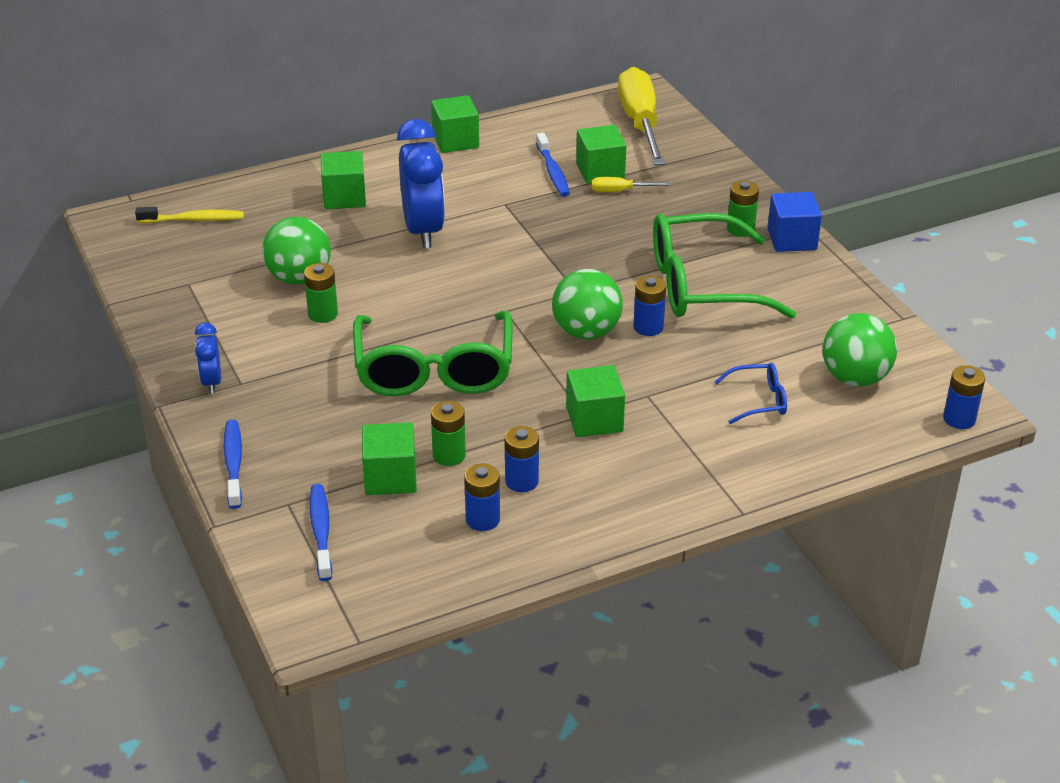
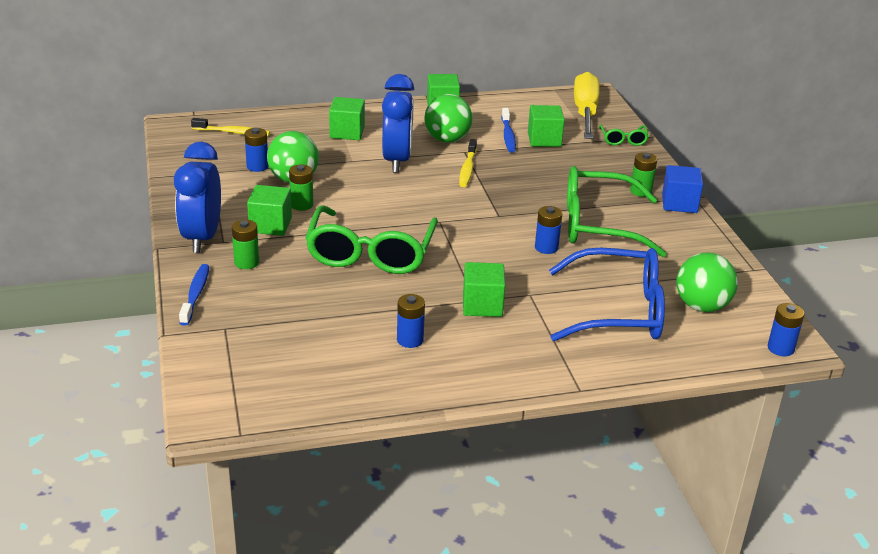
camera: 10 degrees right, 5 degrees down
(212, 382) = (202, 238): blue clock -> blue clock, size x2.01
(321, 531) = (242, 351): blue toothbrush -> none
(390, 477) = (309, 322): green cube -> green cube (270, 225)
(449, 455) = (360, 313): green battery -> green battery (246, 262)
(482, 519) = (369, 362): blue battery -> blue battery (257, 166)
(516, 229) = (467, 169): none -> yellow toothbrush
(586, 332) = (497, 244): green ball -> green ball (447, 139)
(620, 191) = (555, 154): yellow screwdriver -> none
(698, 157) = (623, 140): none -> green glasses
(758, 400) = (617, 311): blue glasses -> blue glasses, size x2.23

